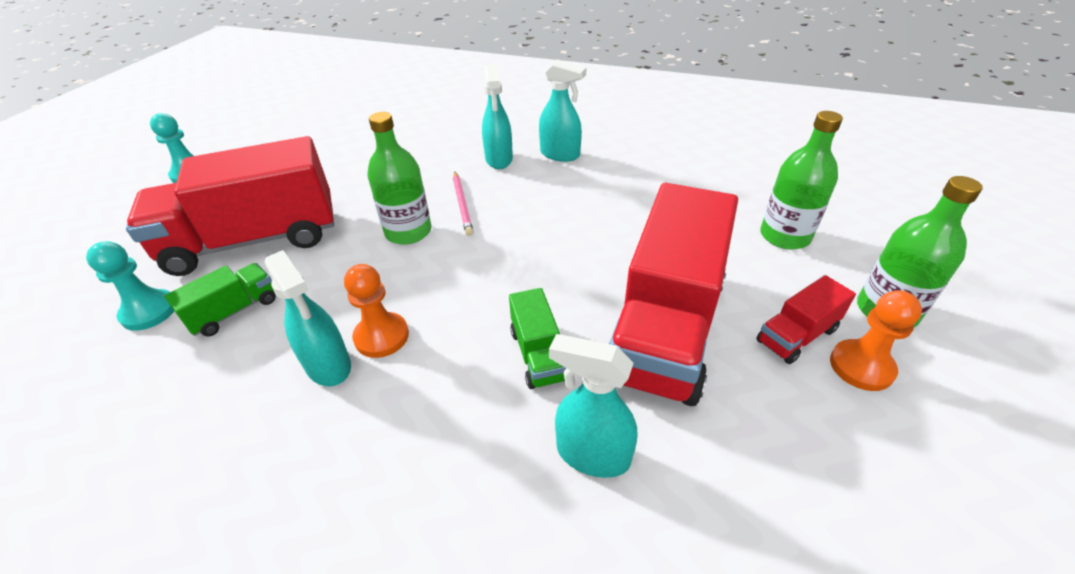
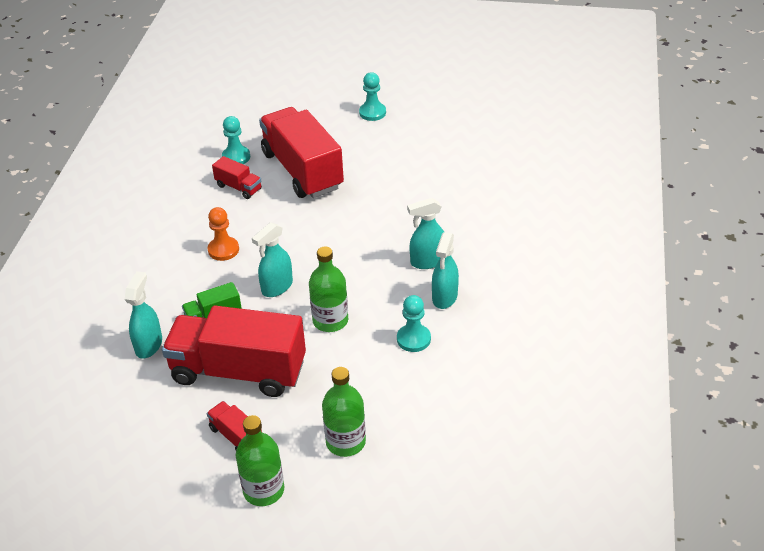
camera: 80 degrees right, 0 degrees up
(234, 311) = (238, 187): green truck -> red truck
(328, 366) = (201, 236): turquoise spray bottle -> turquoise spray bottle (277, 287)
(408, 232) = (321, 235): green bottle -> green bottle (330, 321)
(462, 204) = (358, 254): pink pencil -> none
(620, 178) = (413, 339): none -> turquoise pawn
(861, 366) = (211, 466): orange pawn -> none

